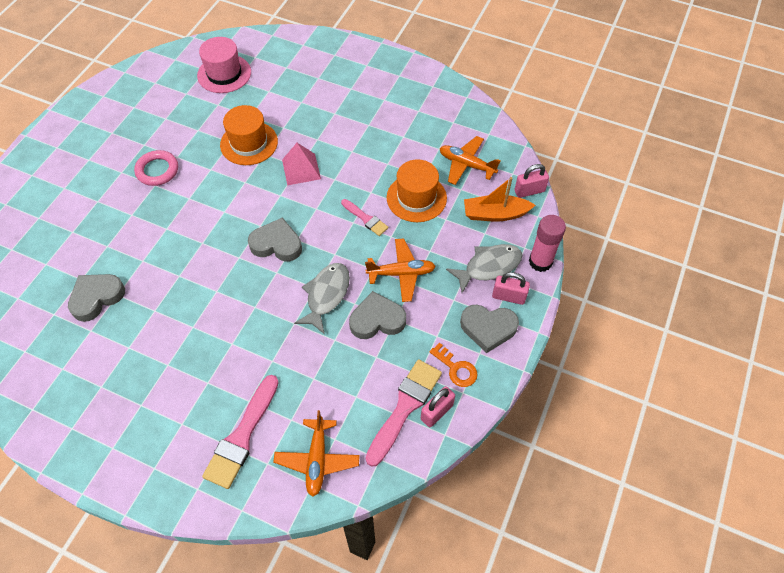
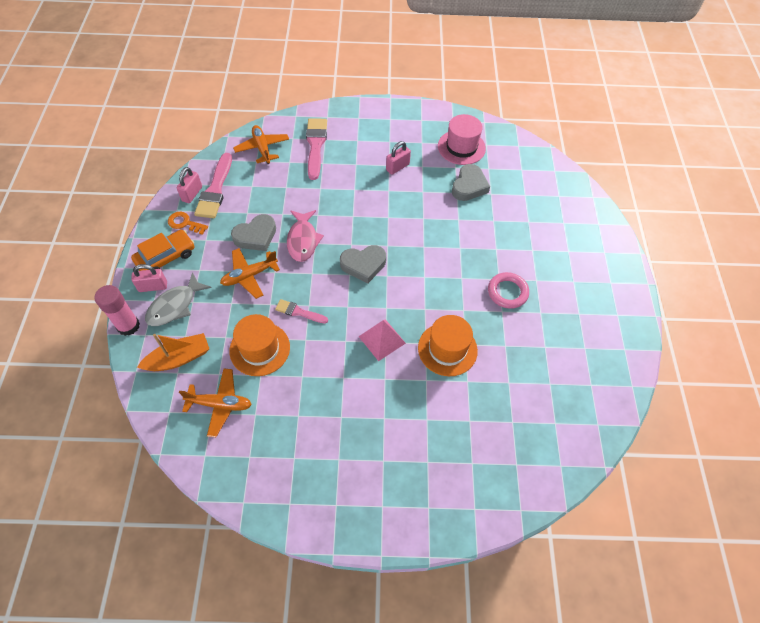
camera: 155 degrees right, 0 degrees up
(224, 74) = (531, 425): pink hat -> pink hat (461, 147)
(326, 295) = (303, 240): grey fish -> pink fish
(488, 328) = (166, 257): grey heart -> orange car
(529, 191) = (148, 396): pink padlock -> pink padlock (397, 167)

